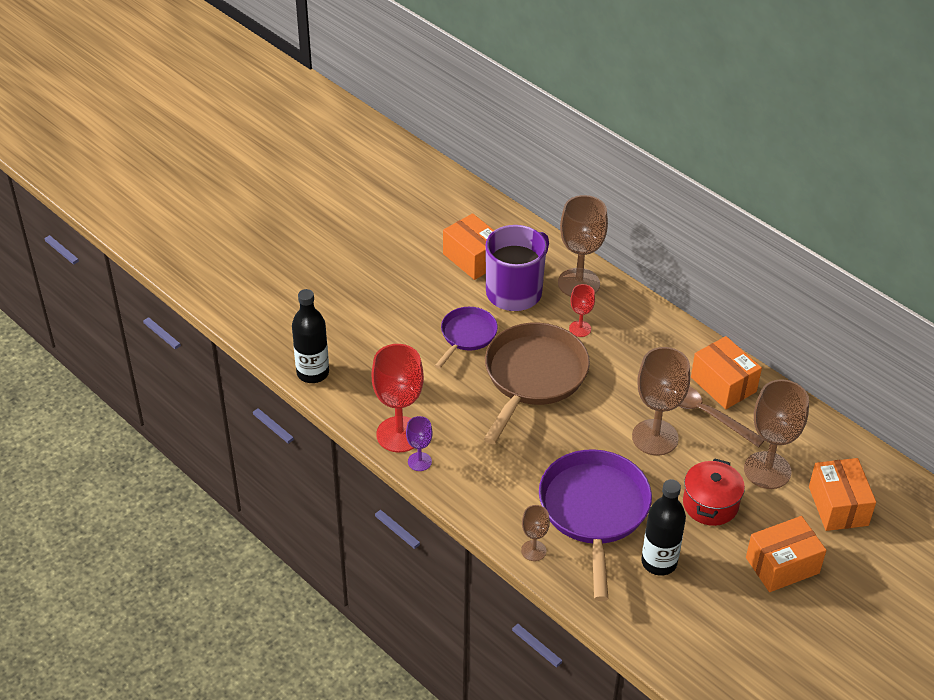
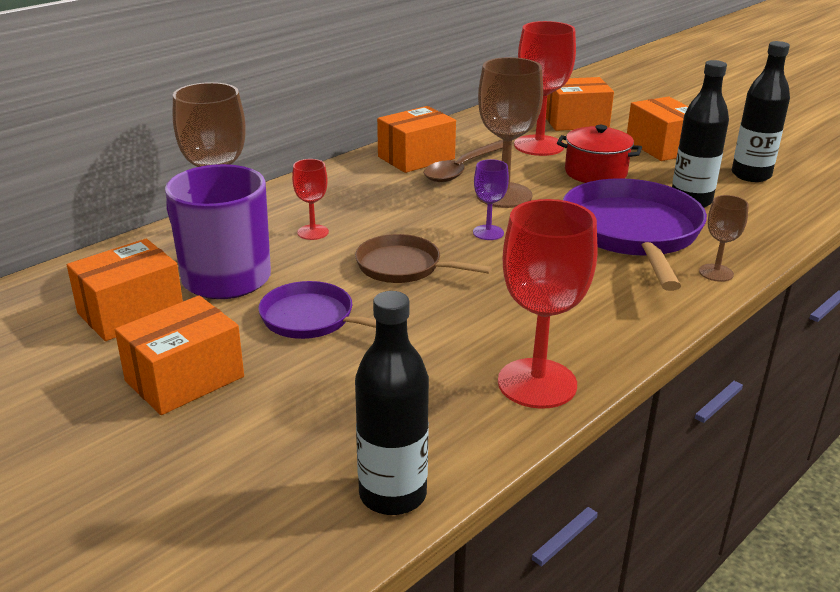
camera: 90 degrees left, 15 degrees down
(407, 290) = (184, 379): none -> orange box
(419, 461) = (591, 362): purple goblet -> purple goblet (488, 232)
(533, 376) = (403, 267): brown pan -> brown pan, size x0.56
(594, 511) = (632, 233): purple pan -> purple pan turned 90 degrees clockwise
(723, 622) = (751, 175): none -> black bottle
(767, 470) = (539, 145): brown goblet -> red goblet

